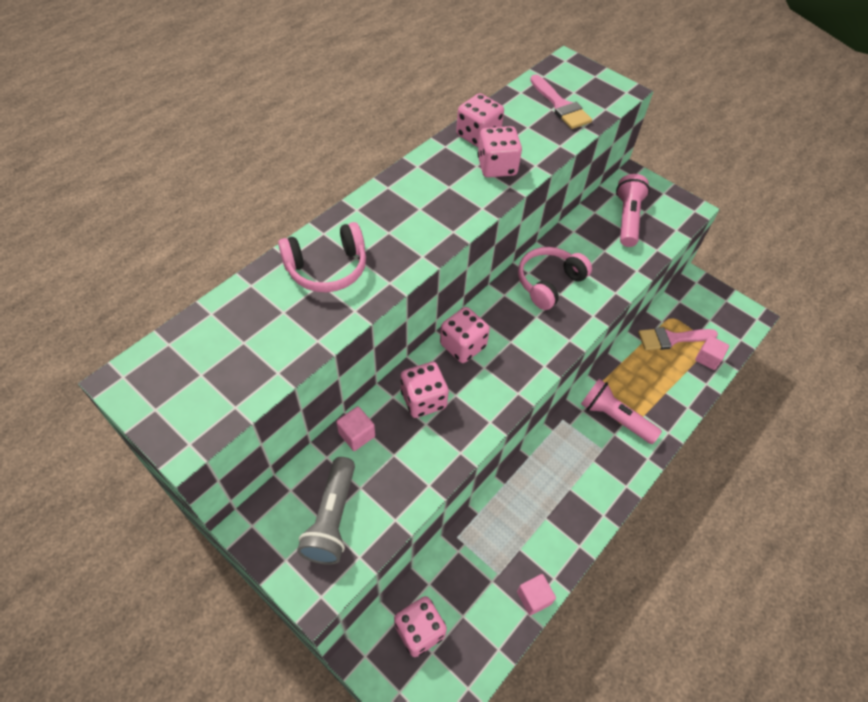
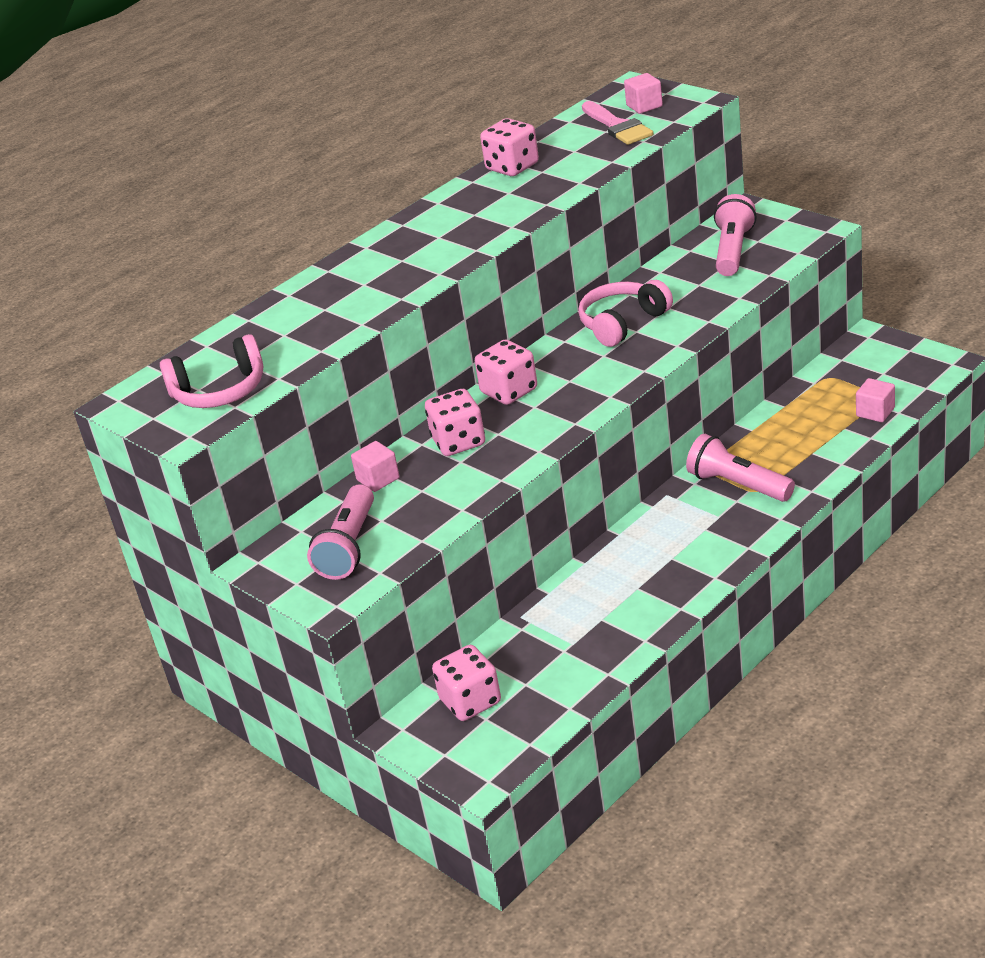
camera: 10 degrees right, 20 degrees down
(327, 268) = (332, 296): pink headphones -> pink headphones (220, 391)
(332, 519) = (349, 547): grey flashlight -> pink flashlight
(497, 167) = (532, 190): pink dice -> none
(533, 598) = (617, 659): pink cube -> pink cube (644, 106)
(671, 339) = (825, 398): pink brush -> none

